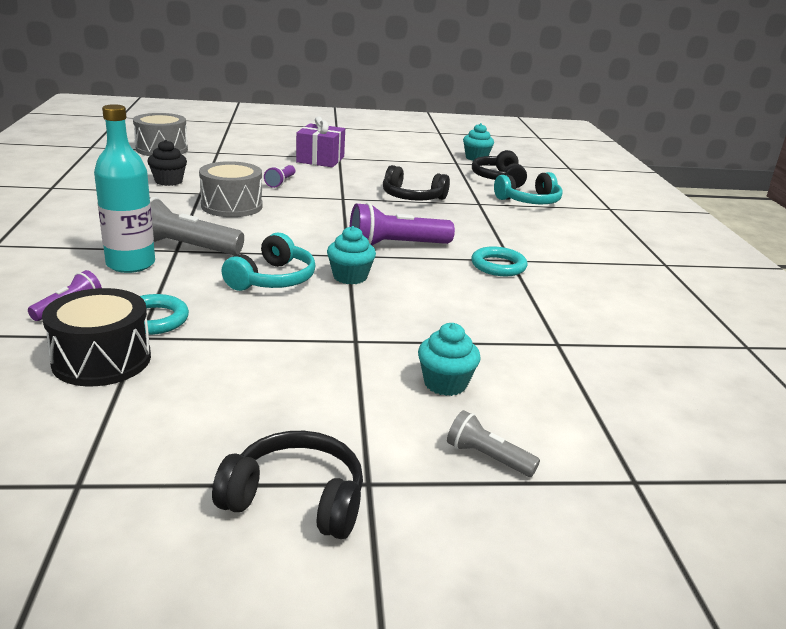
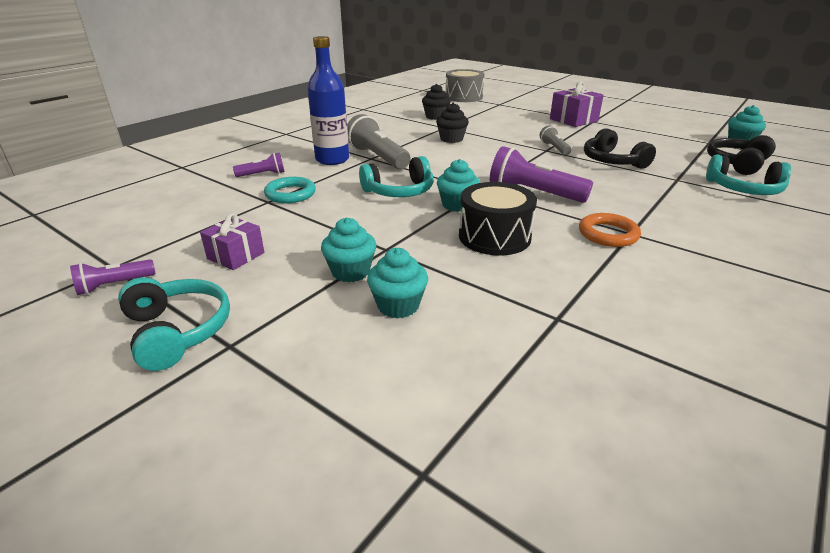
camera: 45 degrees right, 5 degrees up
(102, 360) = (230, 207): black drum -> black drum (494, 237)
(130, 264) = (332, 159): turquoise bottle -> blue bottle
(216, 407) = (236, 256): none -> purple gift
(232, 206) = (451, 139): grey drum -> black cupcake
(280, 182) = (513, 130): purple flashlight -> purple flashlight (114, 285)
(296, 499) = (177, 331): black headphones -> turquoise headphones
(360, 373) = (350, 272): none -> turquoise cupcake
(487, 457) = (333, 375): grey flashlight -> grey flashlight (554, 148)
(498, 266) = (608, 234): turquoise ring -> orange ring

